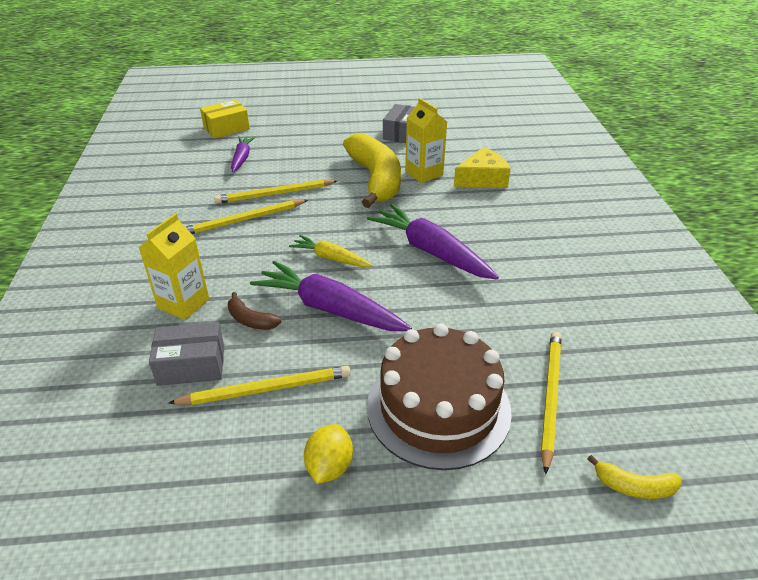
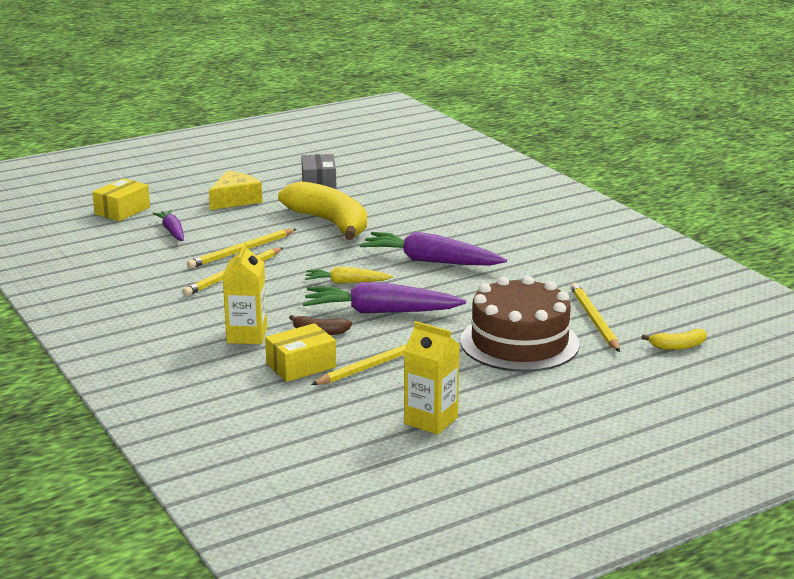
camera: 25 degrees left, 15 degrees down
(191, 365) = (301, 365): grey box -> yellow box
(329, 467) = (469, 386): yellow lemon -> none
(424, 173) = (371, 210): yellow carton -> yellow carton (431, 420)
(482, 179) = (430, 204): yellow cheese -> yellow cheese (235, 200)

